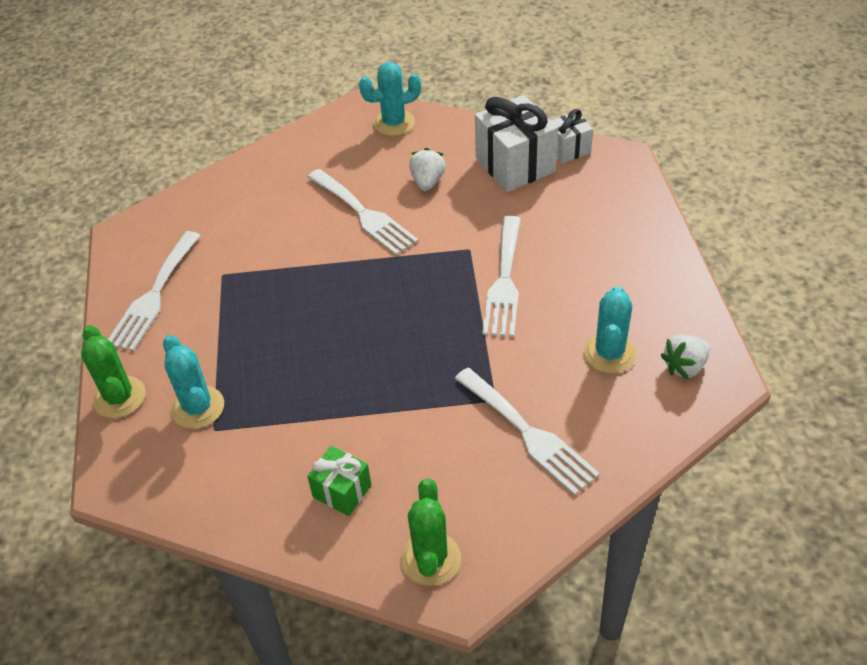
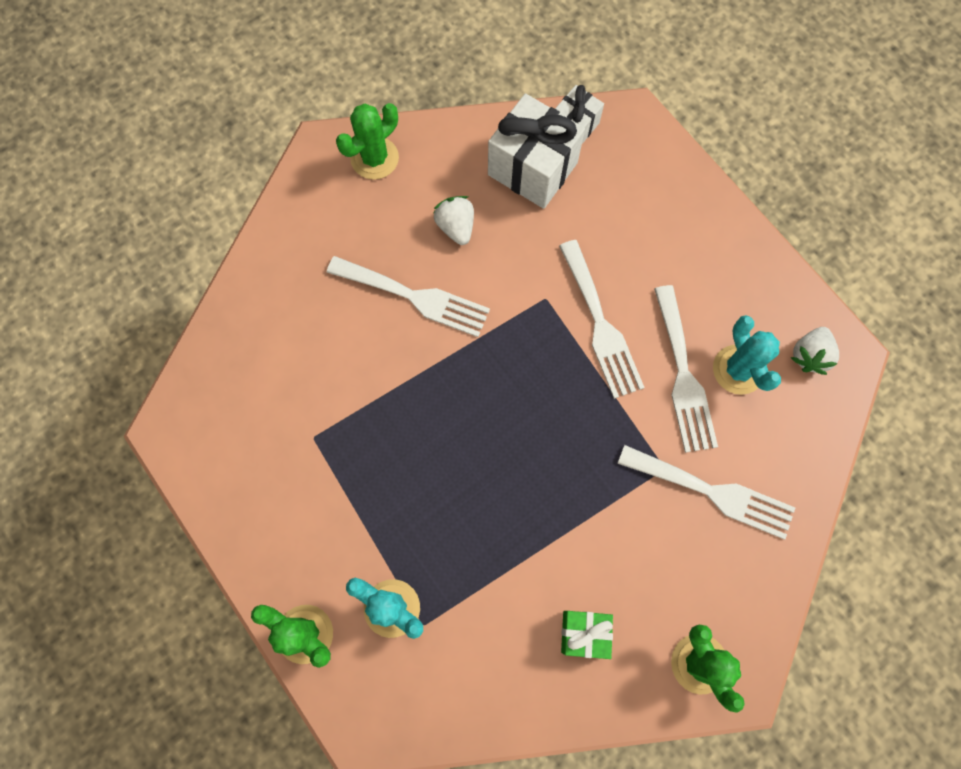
camera: 30 degrees left, 25 degrees up
(154, 295) = (258, 495): white fork -> white fork (683, 375)
(394, 123) = (374, 158): turquoise cactus -> green cactus

